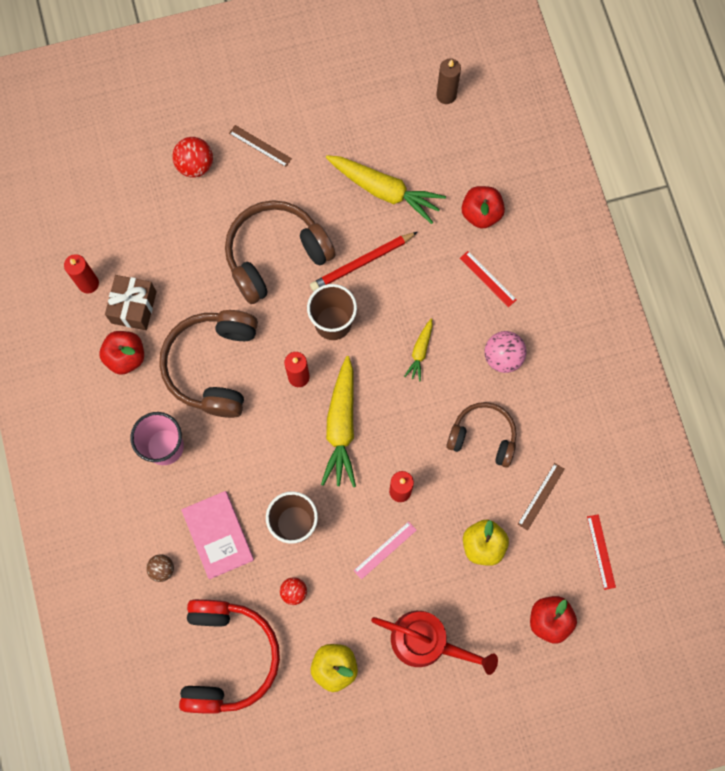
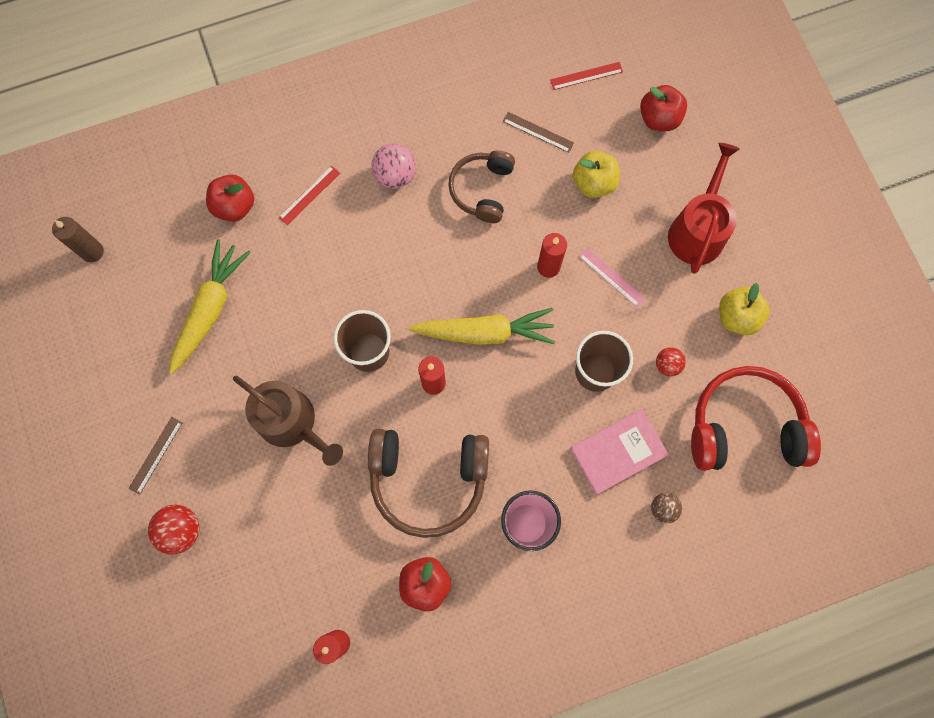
camera: 95 degrees left, 0 degrees up
(134, 307) = (364, 582): brown gift -> none
(275, 255) = (292, 423): brown headphones -> brown watering can
(362, 262) = (296, 326): red pencil -> none
(420, 351) = (395, 258): yellow carrot -> none

